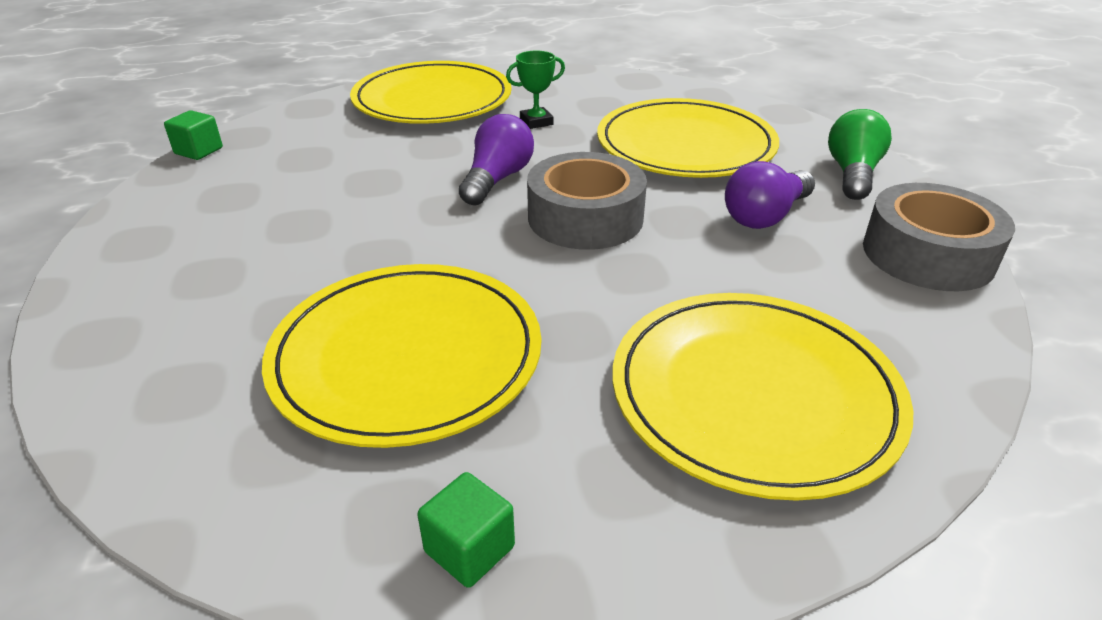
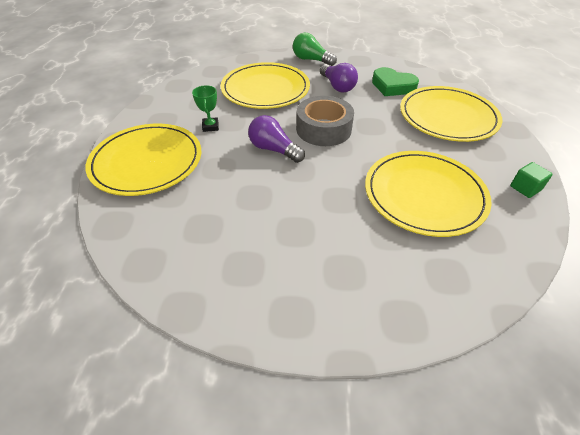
camera: 75 degrees left, 10 degrees up
(199, 151) = (155, 291): green cube -> none
(838, 292) = (392, 86): none -> green heart
(928, 254) = (373, 64): grey tape -> none

